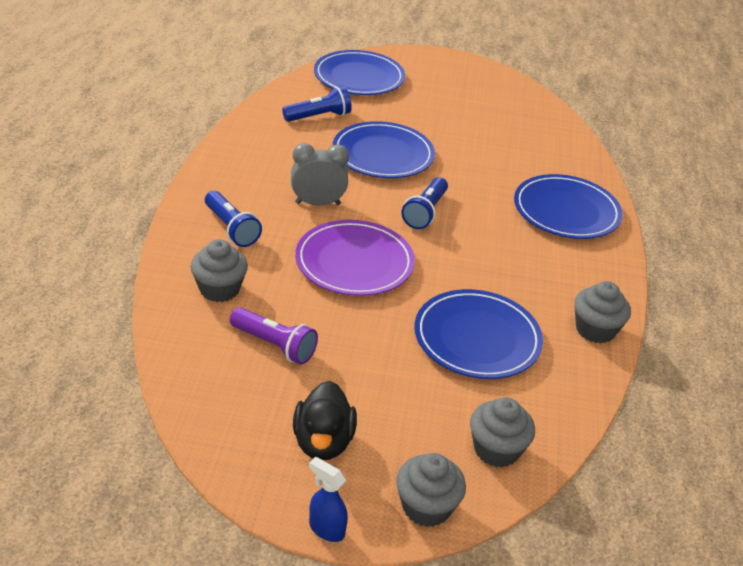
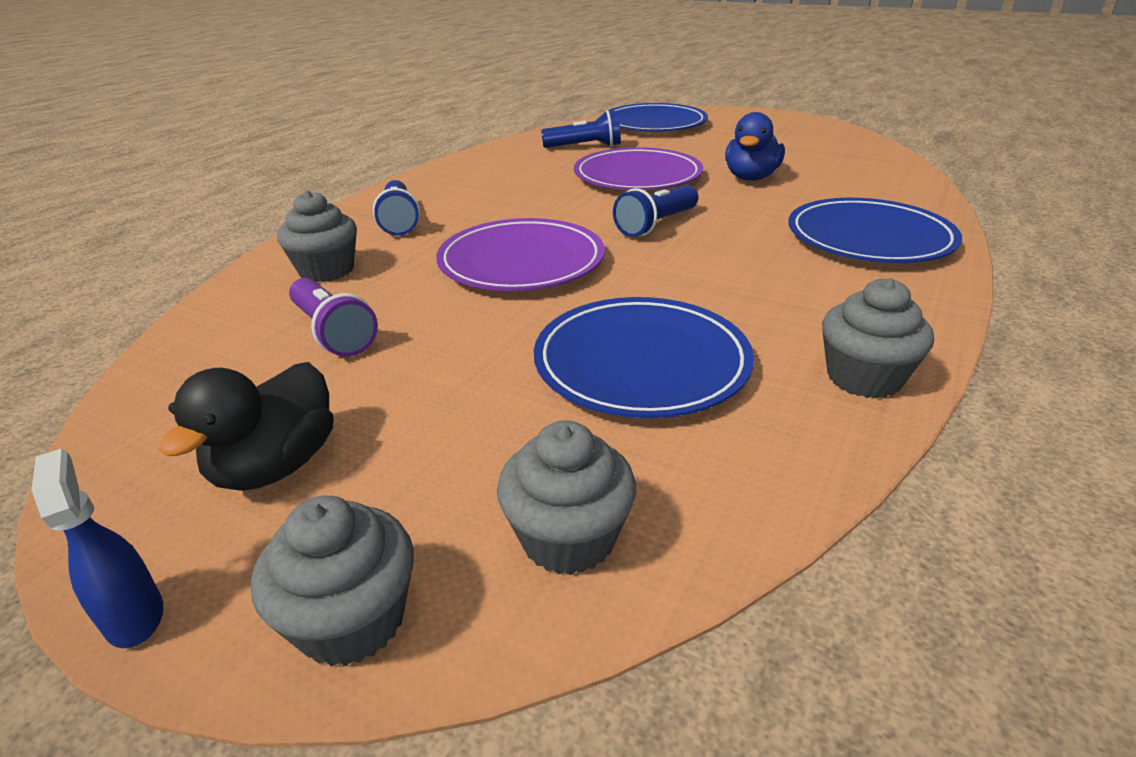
camera: 25 degrees right, 5 degrees down
(318, 203) = (522, 208): grey clock -> none
(383, 155) = (637, 176): blue plate -> purple plate
(467, 150) = (751, 178): none -> blue duck

